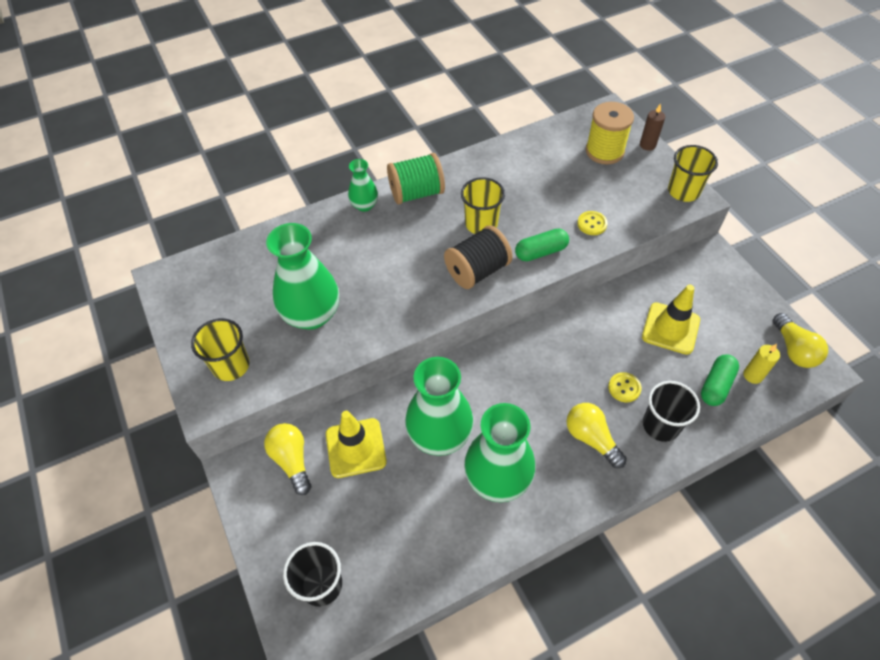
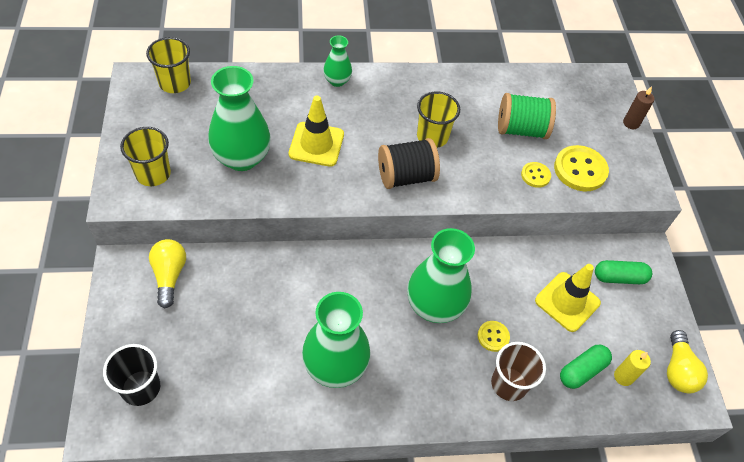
camera: 15 degrees right, 0 degrees up
(356, 448) = (227, 288): yellow traffic cone -> yellow traffic cone (316, 144)
(416, 193) = (389, 87): green spool -> green spool (521, 129)
(439, 435) = (304, 307): green vase -> green vase (434, 305)
(541, 252) = (473, 182): green capsule -> green capsule (619, 277)
(591, 438) = (438, 368): yellow light bulb -> none
(604, 151) = (585, 114): yellow spool -> none
(627, 203) = (580, 170): none -> yellow button
(661, 425) = (509, 384): black cup -> brown cup
(683, 191) = (641, 179): yellow cup -> yellow cup (175, 83)

